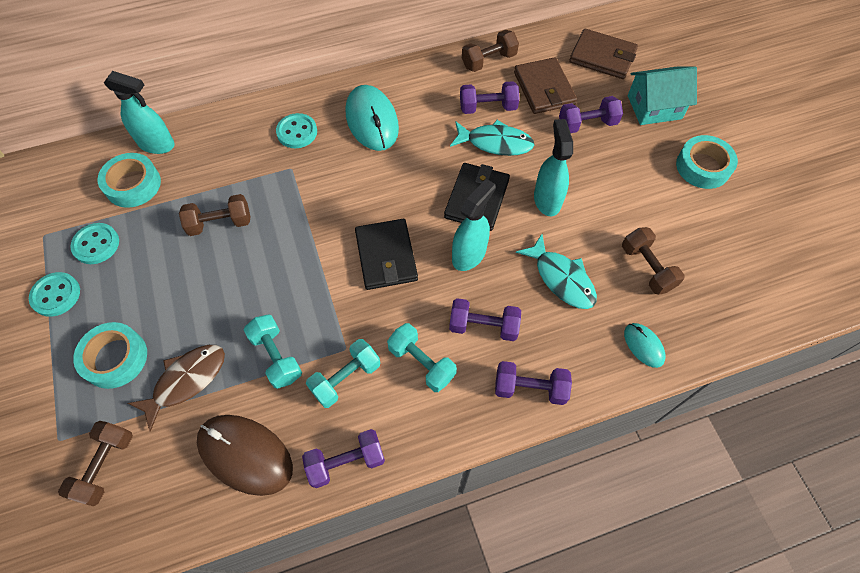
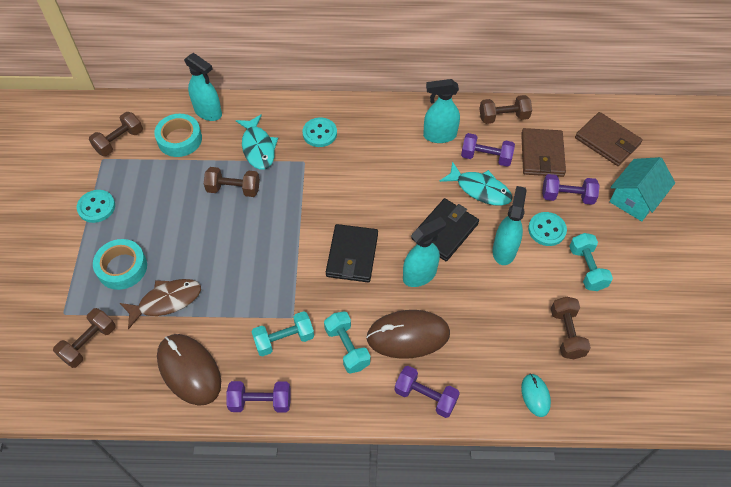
camera: 20 degrees right, 5 degrees down
(58, 208) = (119, 141): none -> brown dumbbell
(96, 244) = (137, 178): turquoise button -> turquoise button (547, 230)
(276, 357) = (238, 305): turquoise dumbbell -> turquoise dumbbell (587, 268)
(372, 120) = (384, 141): turquoise mouse -> none
(429, 98) = (439, 135): none -> turquoise spray bottle
(483, 326) = (408, 335): purple dumbbell -> brown mouse
(561, 278) = (489, 319): turquoise fish -> turquoise fish (258, 147)
(654, 107) = (635, 199): turquoise house -> turquoise house turned 60 degrees counterclockwise
(703, 167) = (656, 264): turquoise tape -> none

